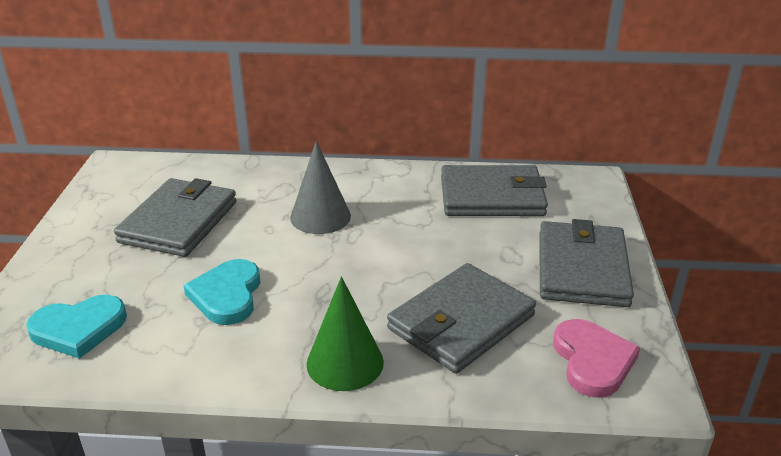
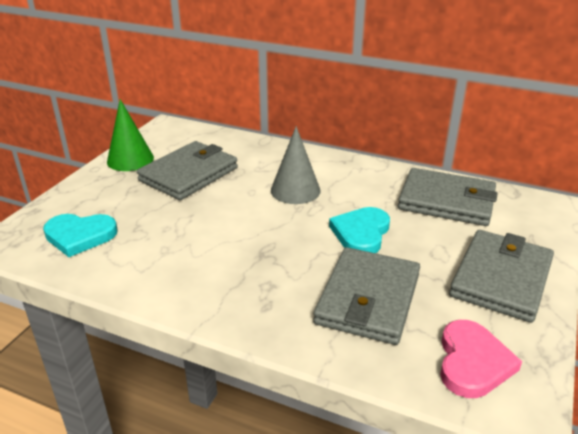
camera: 20 degrees right, 0 degrees up
(227, 295) = (194, 235): turquoise heart -> turquoise heart (361, 233)
(345, 363) = (255, 308): green cone -> green cone (130, 159)
(461, 322) = (368, 299): grey wallet -> grey wallet turned 45 degrees counterclockwise

